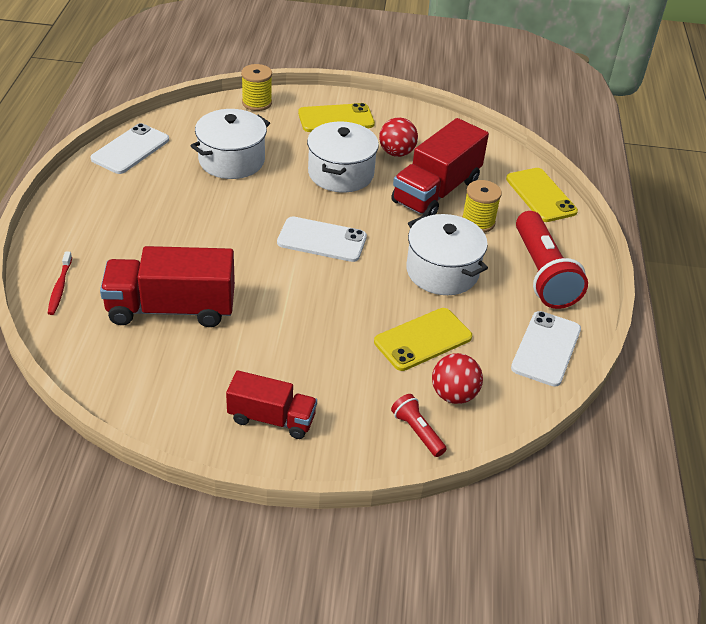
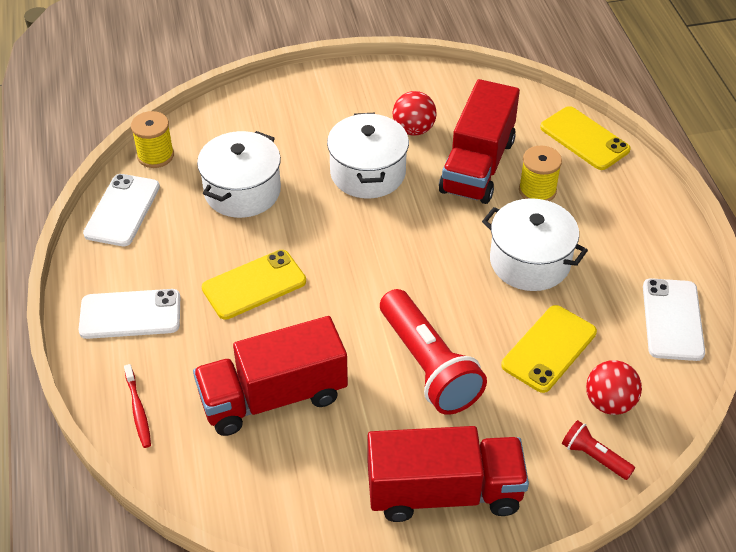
camera: 15 degrees left, 5 degrees up
(257, 103) = (232, 109): yellow spool -> yellow spool (155, 155)
(271, 418) = (444, 492): red truck -> red truck, size x1.63
(322, 240) = (389, 262): white phone -> white phone (130, 314)
(336, 119) = (328, 104): yellow phone -> yellow phone (254, 285)
(543, 273) = (629, 232): red flashlight -> red flashlight (428, 365)

